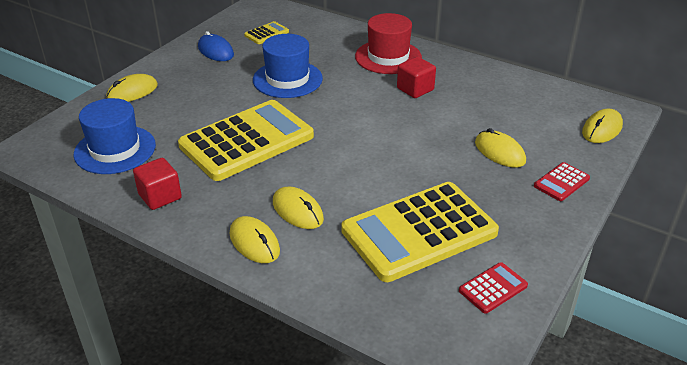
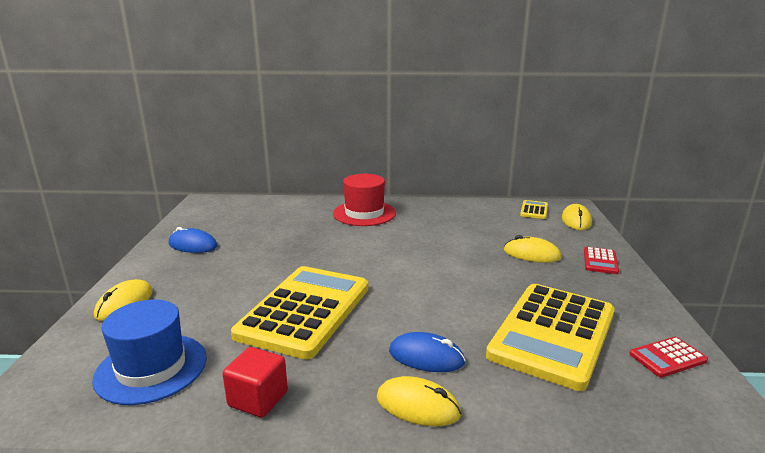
camera: 30 degrees left, 15 degrees down
(266, 33) = (233, 221): yellow calculator -> yellow calculator (534, 210)
(287, 79) = (291, 250): blue hat -> none
(297, 211) = (426, 357): yellow mouse -> blue mouse
(415, 89) = (413, 229): red cube -> none
(493, 288) = (667, 357): red calculator -> red calculator turned 135 degrees counterclockwise

